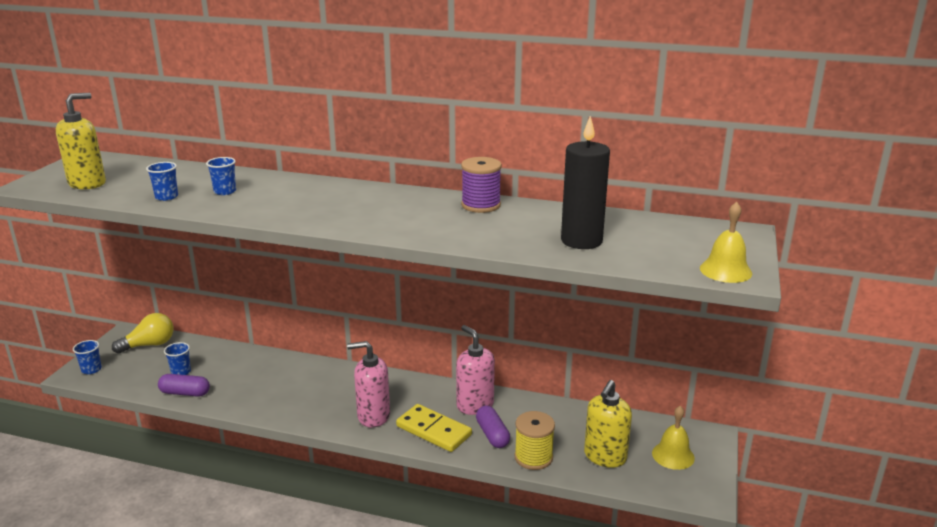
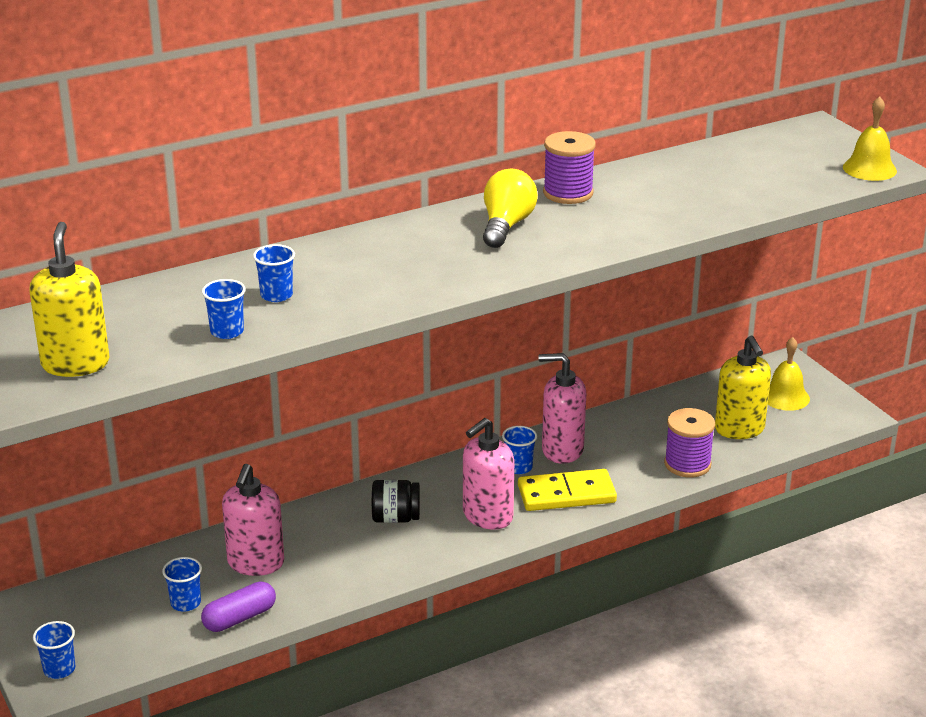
camera: 45 degrees left, 5 degrees up
(149, 345) = (75, 602): yellow light bulb -> yellow light bulb (506, 226)
(237, 372) = (255, 563): none -> pink soap dispenser
(331, 389) = (395, 518): none -> black jar
(435, 400) = (519, 467): none -> blue cup
(492, 435) = (622, 466): purple capsule -> none
(533, 457) = (687, 464): yellow spool -> purple spool
(581, 241) = (724, 190): black candle -> none

